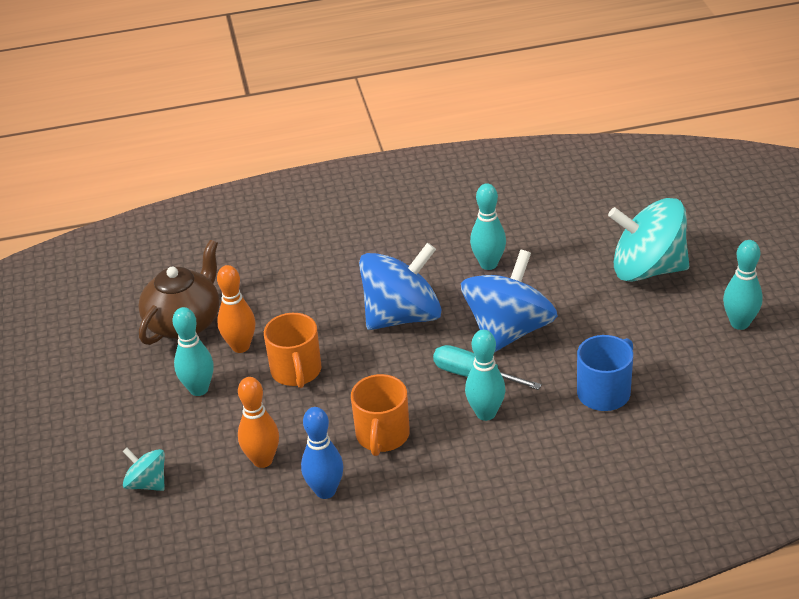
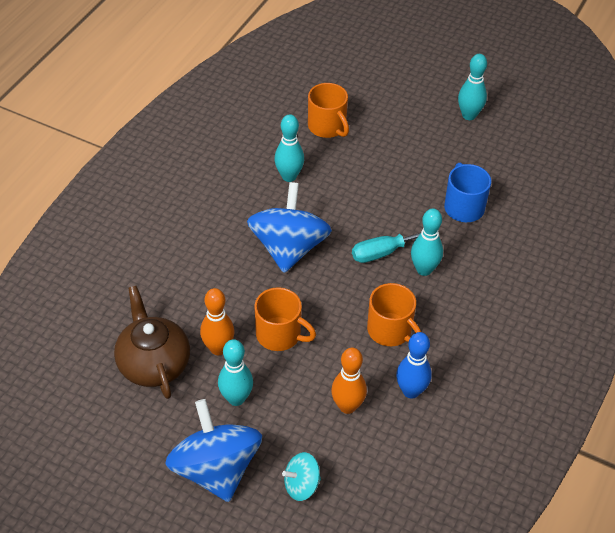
camera: 55 degrees left, 10 degrees up
(509, 330) = (362, 209): blue spinning top -> blue spinning top (216, 469)
(584, 248) = (327, 127): none -> orange mug
(647, 269) = (380, 116): turquoise spinning top -> none

